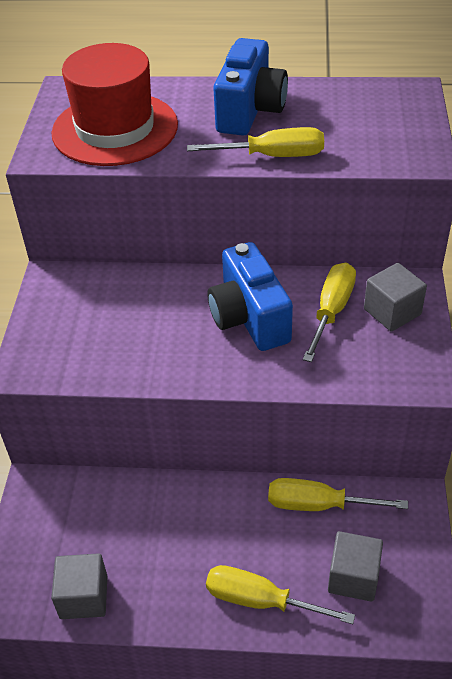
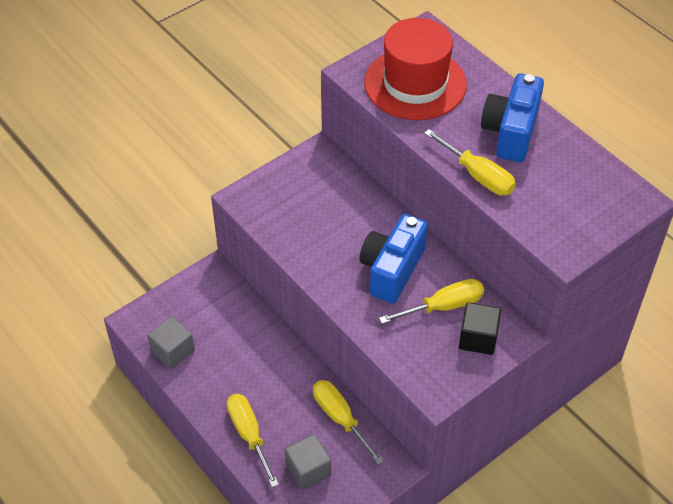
camera: 45 degrees right, 5 degrees up
(250, 111) = (510, 132): blue camera -> blue camera turned 135 degrees clockwise
(392, 312) = (478, 338): grey cube -> black cube

